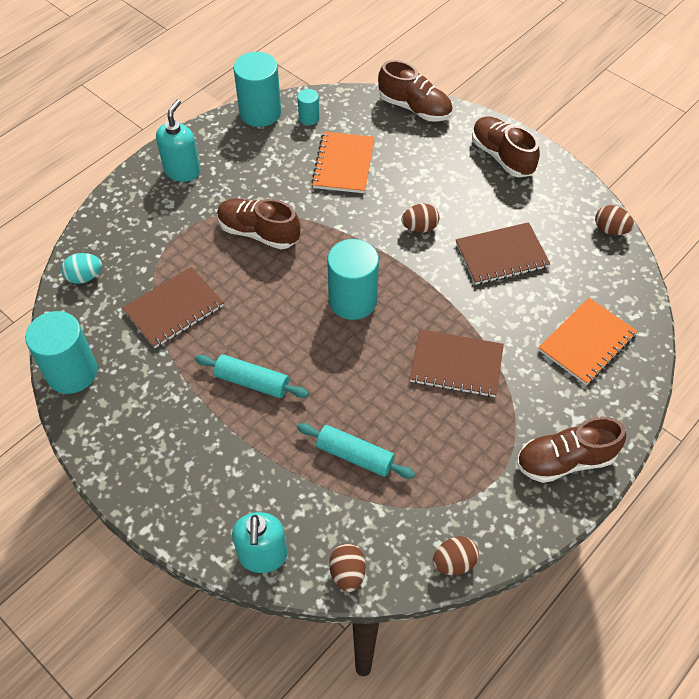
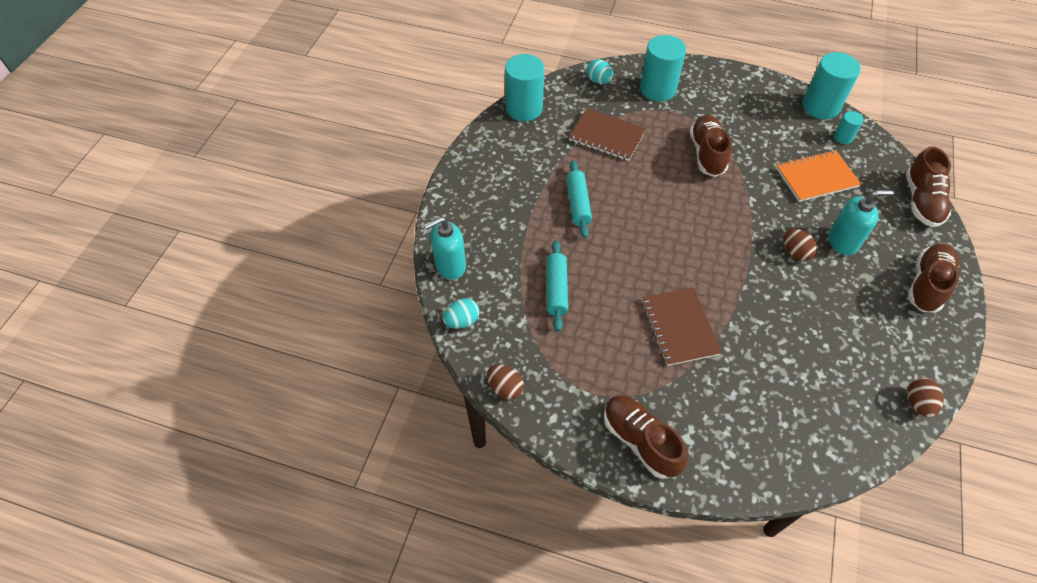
camera: 65 degrees right, 0 degrees up
(182, 171) = (726, 88): turquoise soap dispenser -> turquoise soap dispenser (843, 242)
(347, 573) = (462, 321): brown egg -> turquoise egg
(352, 300) = (690, 235): turquoise cylinder -> turquoise cylinder (657, 89)
(501, 255) = (815, 322): brown notebook -> none
(586, 342) = (772, 421): orange notebook -> none

